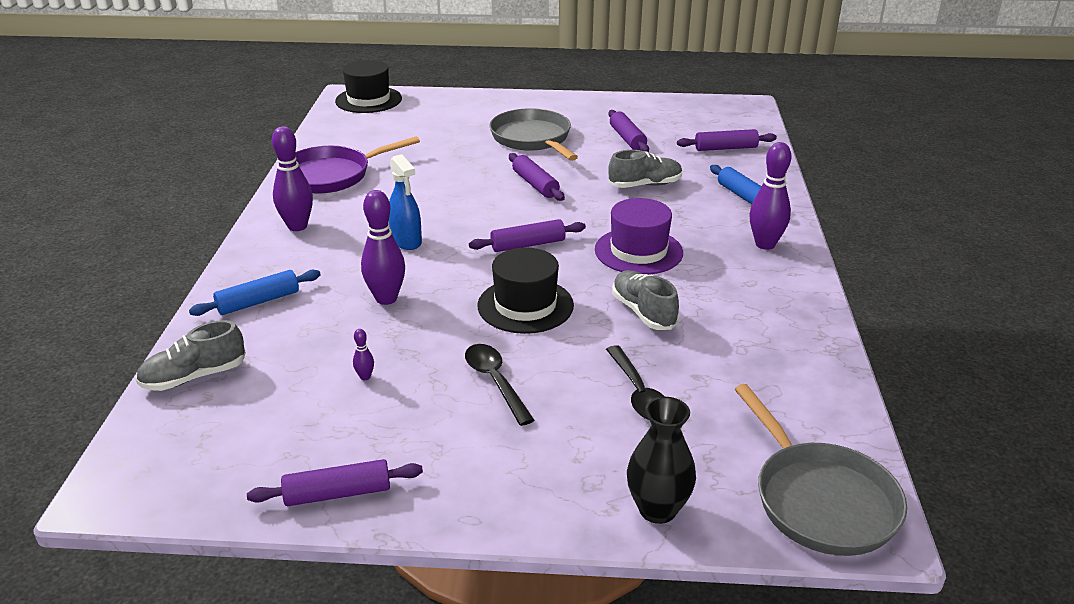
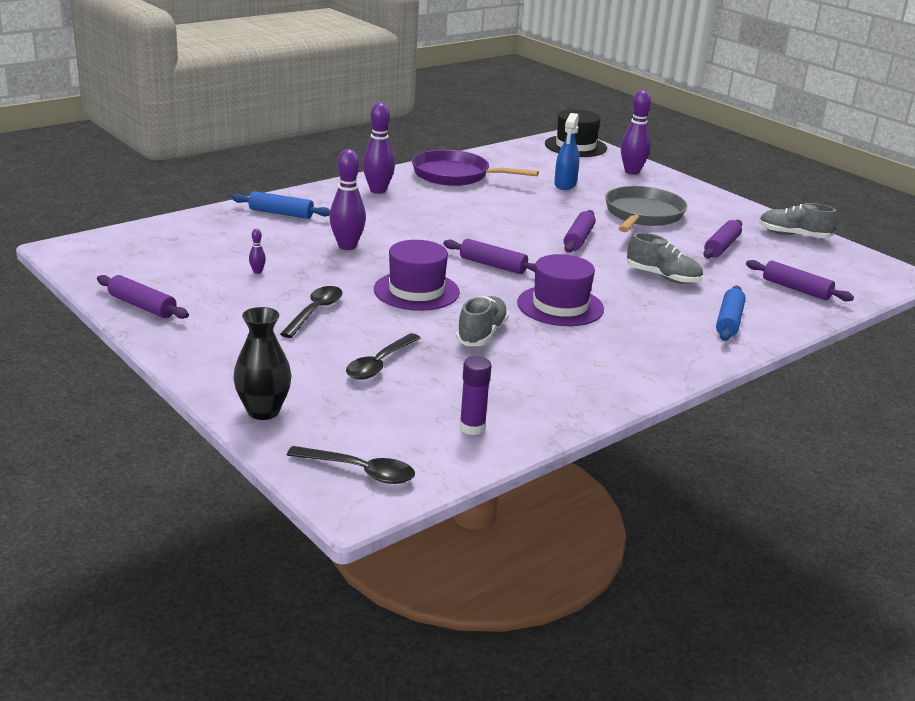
camera: 45 degrees right, 5 degrees down
(194, 377) = (185, 227): grey shoe -> grey shoe (793, 235)
(406, 241) = (422, 227): blue spray bottle -> blue spray bottle (565, 185)
(525, 305) = (416, 291): black hat -> purple hat
(765, 244) = (669, 352): purple bowling pin -> purple bowling pin (632, 172)
(797, 397) = (472, 427): none -> purple glue stick
(820, 500) = (359, 471): grey pan -> black spoon

